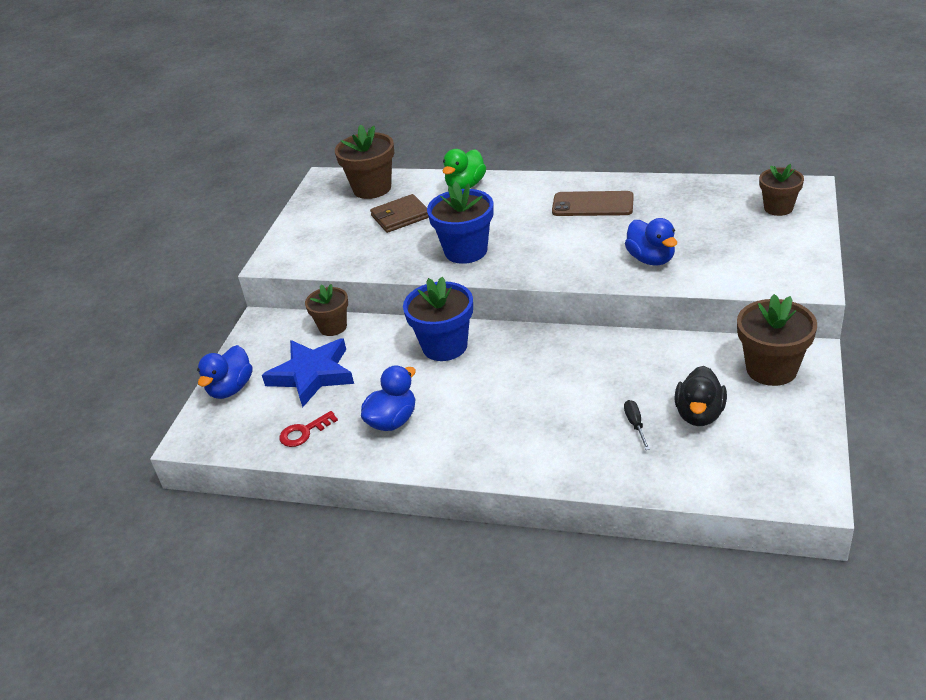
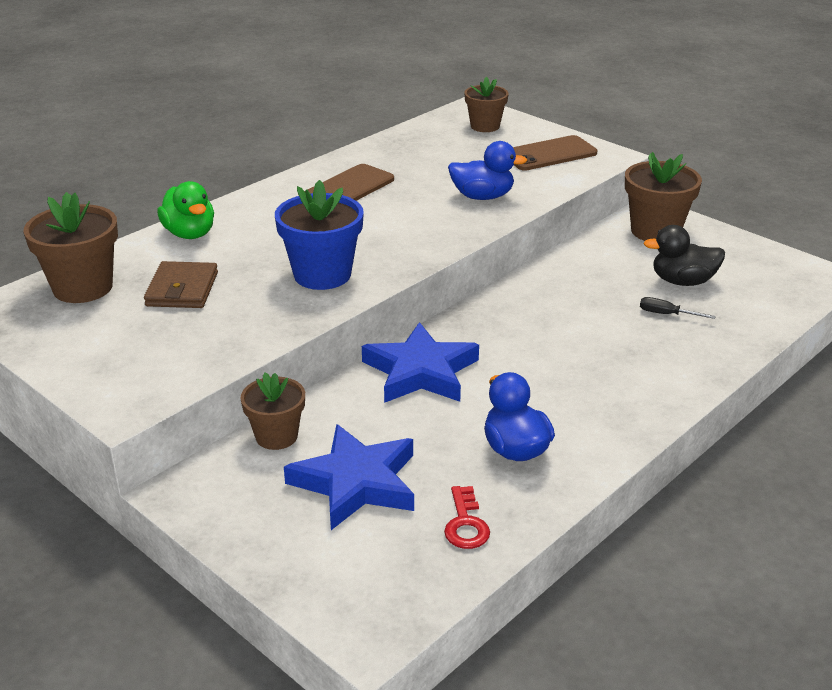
camera: 65 degrees left, 5 degrees down
(231, 389) = (298, 564): blue duck -> none
(445, 346) = (421, 371): blue flower pot -> blue star
(699, 414) = (682, 281): black duck -> black duck turned 135 degrees clockwise
(769, 256) = (549, 154): none -> brown phone

